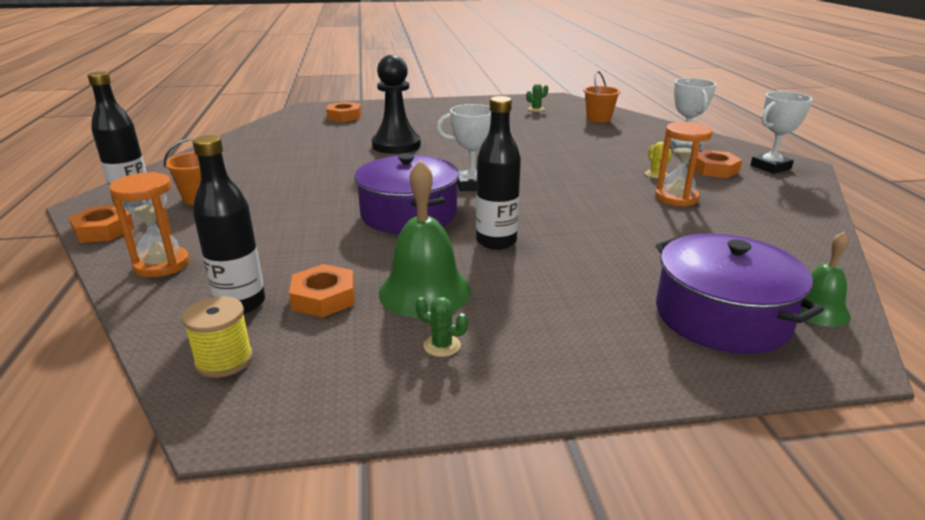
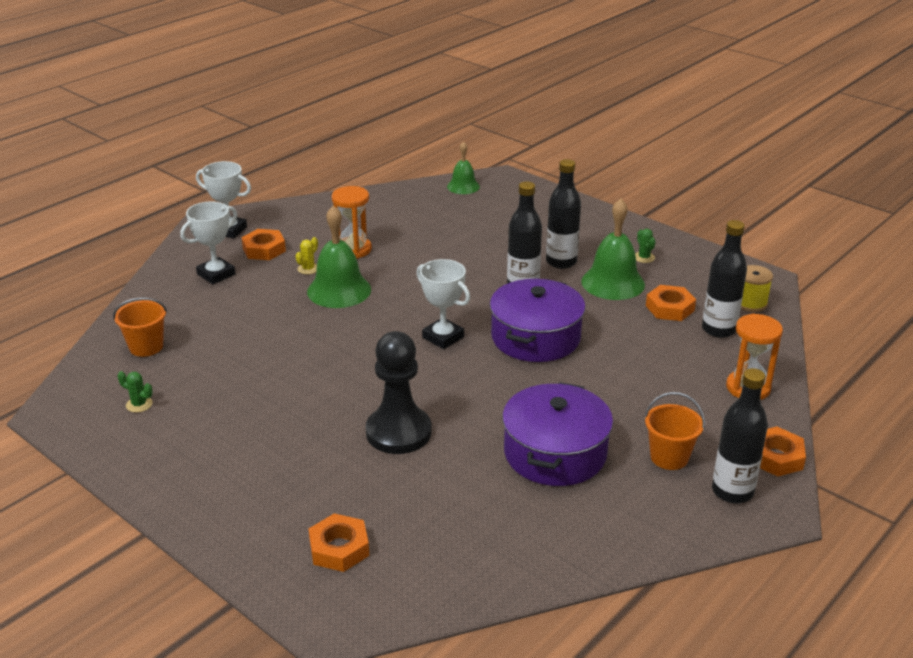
camera: 130 degrees left, 5 degrees up
(515, 283) = (561, 262): none -> black bottle
(602, 174) = (339, 290): none -> green bell
(721, 316) = (506, 205): purple pot -> purple pot (555, 453)

